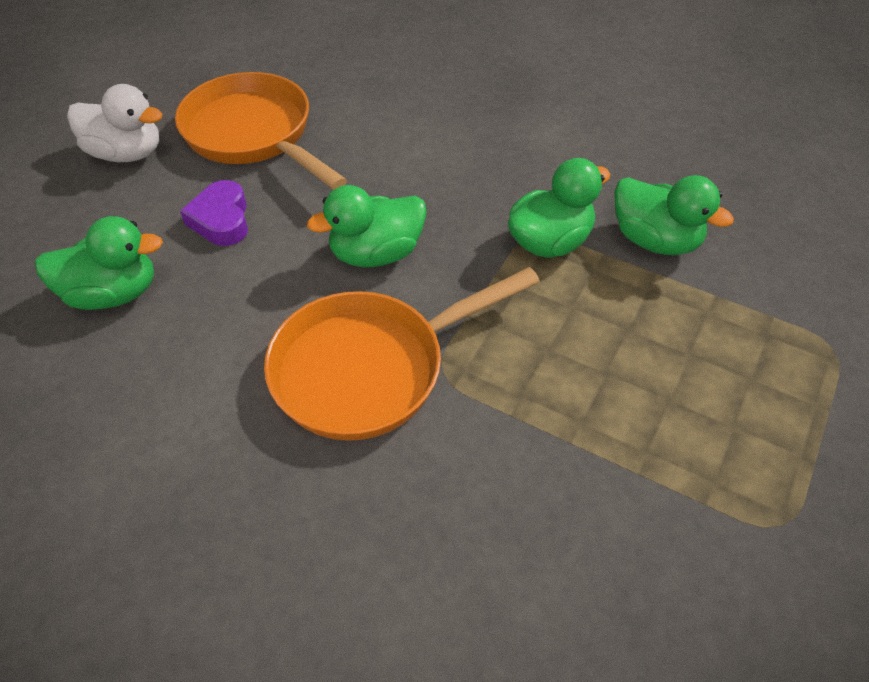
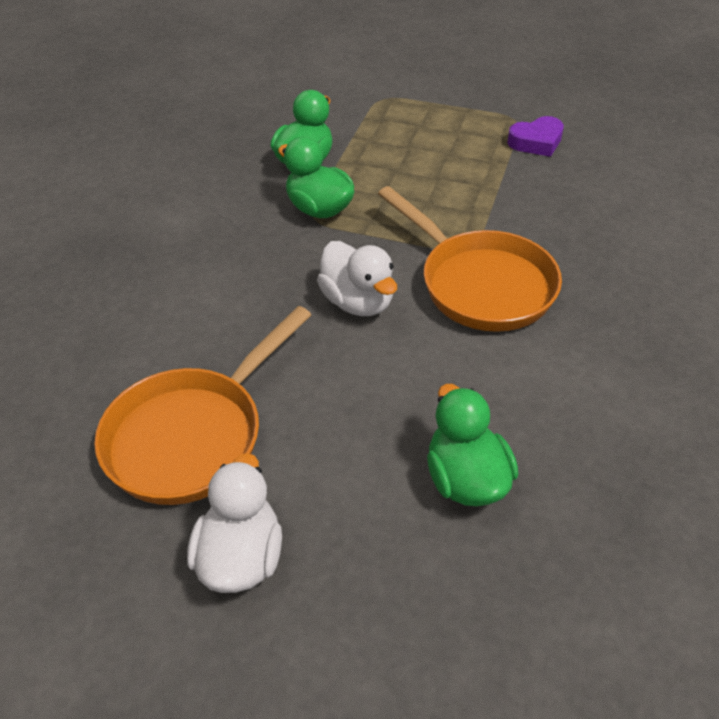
camera: 100 degrees left, 5 degrees down
(221, 220) = (340, 423): purple heart -> purple heart (536, 142)
(376, 253) = (358, 302): green duck -> white duck

